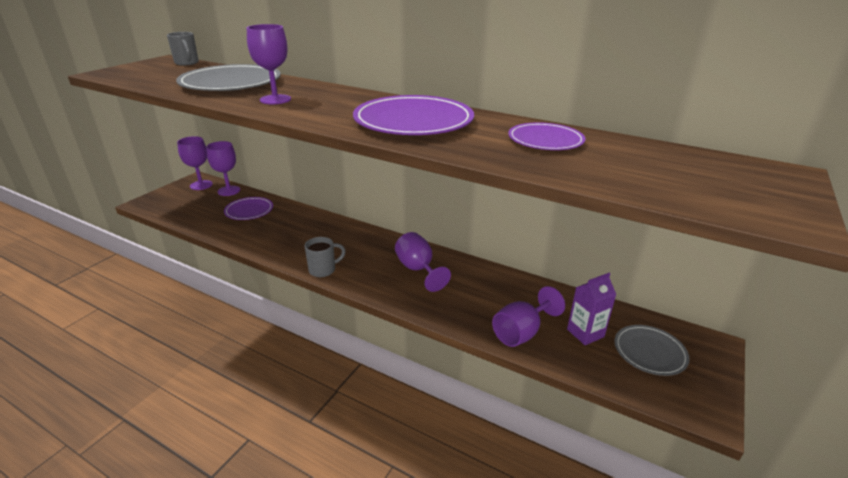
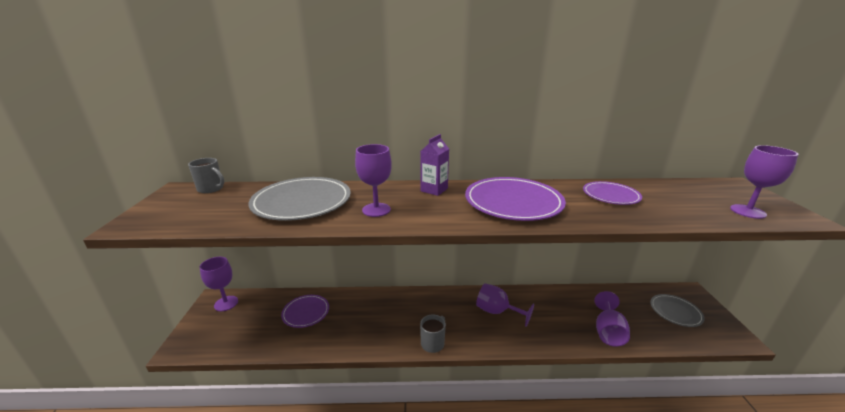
camera: 30 degrees left, 5 degrees down
(229, 191) = (263, 299): purple goblet -> purple goblet (747, 211)
(585, 333) = (636, 314): purple carton -> purple carton (434, 190)

